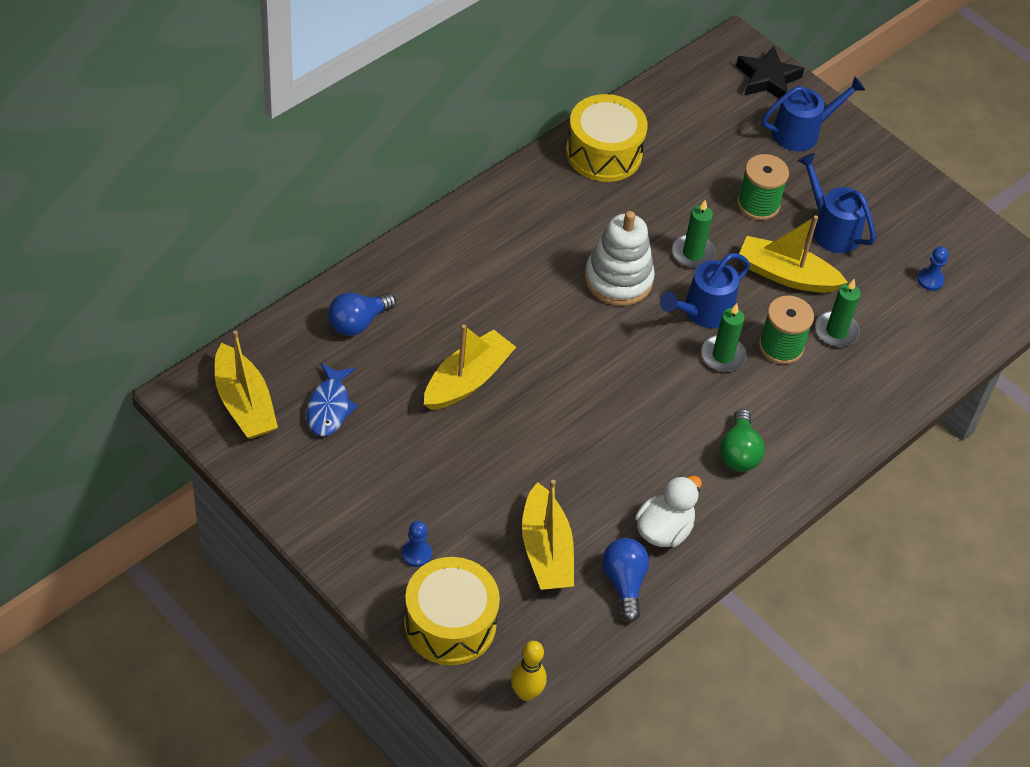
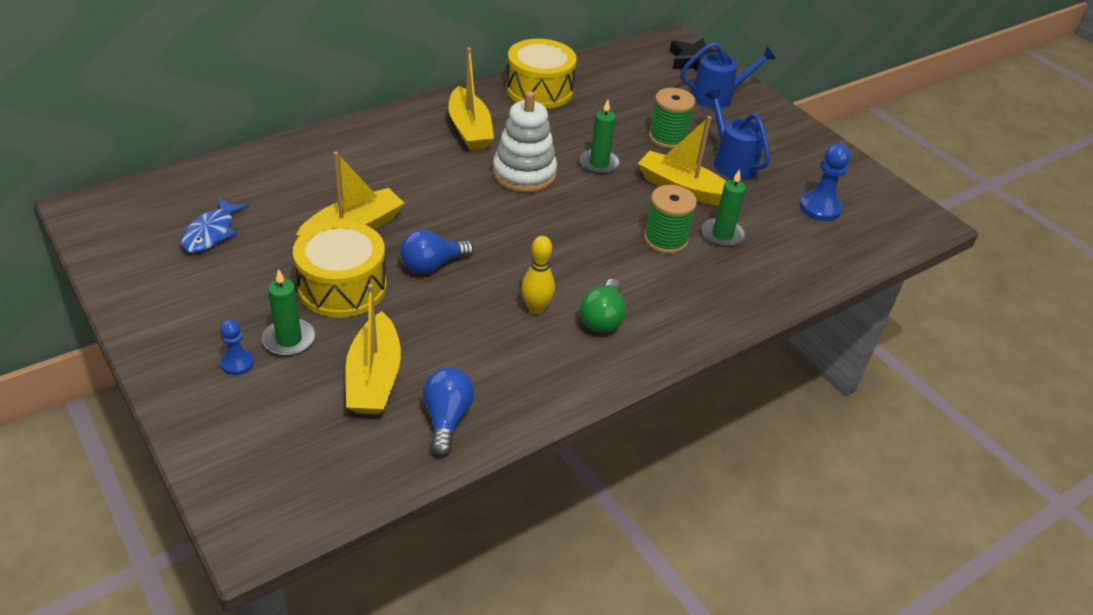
camera: 10 degrees right, 10 degrees down
(244, 404) = (132, 220): yellow boat -> yellow boat (469, 129)
(358, 322) = (270, 175): blue light bulb -> blue light bulb (432, 265)
(450, 624) = (242, 432): yellow drum -> yellow drum (342, 287)
(526, 693) = (297, 514): yellow bowling pin -> yellow bowling pin (536, 308)
(664, 530) = (505, 375): white duck -> none
(703, 312) = (596, 205): blue watering can -> none
(723, 355) = (607, 240): green candle -> green candle (289, 339)
(930, 280) = (820, 208): blue pawn -> blue pawn, size x1.64

